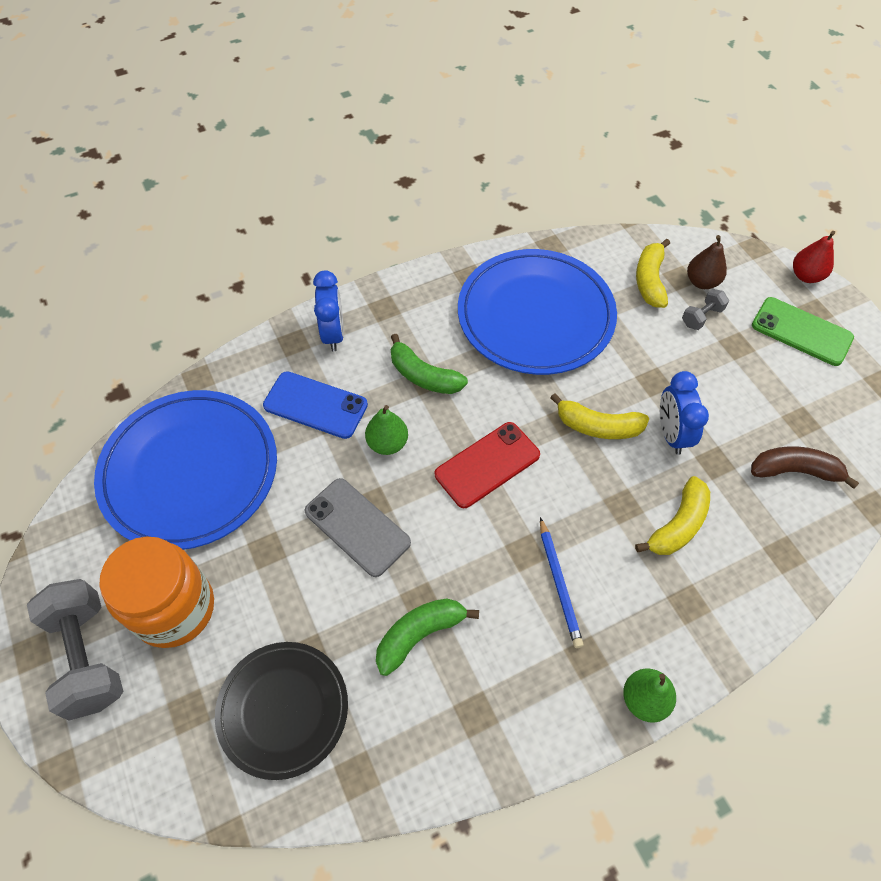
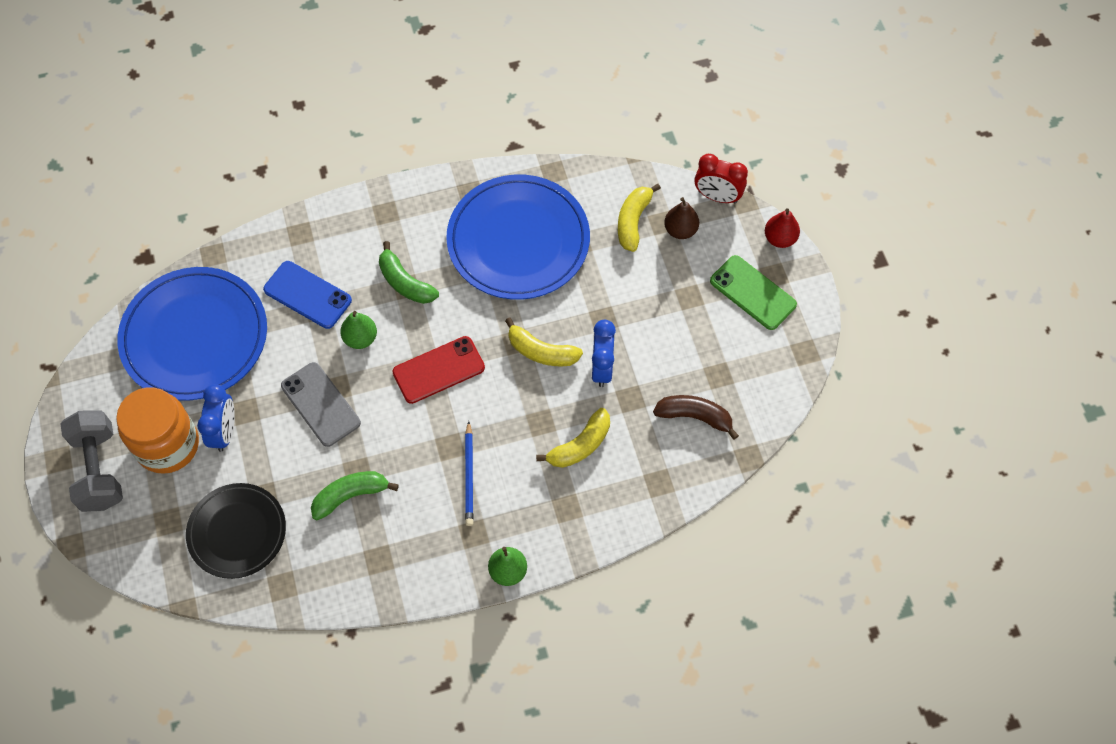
camera: 10 degrees right, 5 degrees up
(333, 334) = (336, 231): blue clock -> blue clock (224, 432)
(701, 317) = (667, 264): grey dumbbell -> none
(726, 246) = (717, 197): none -> red clock

